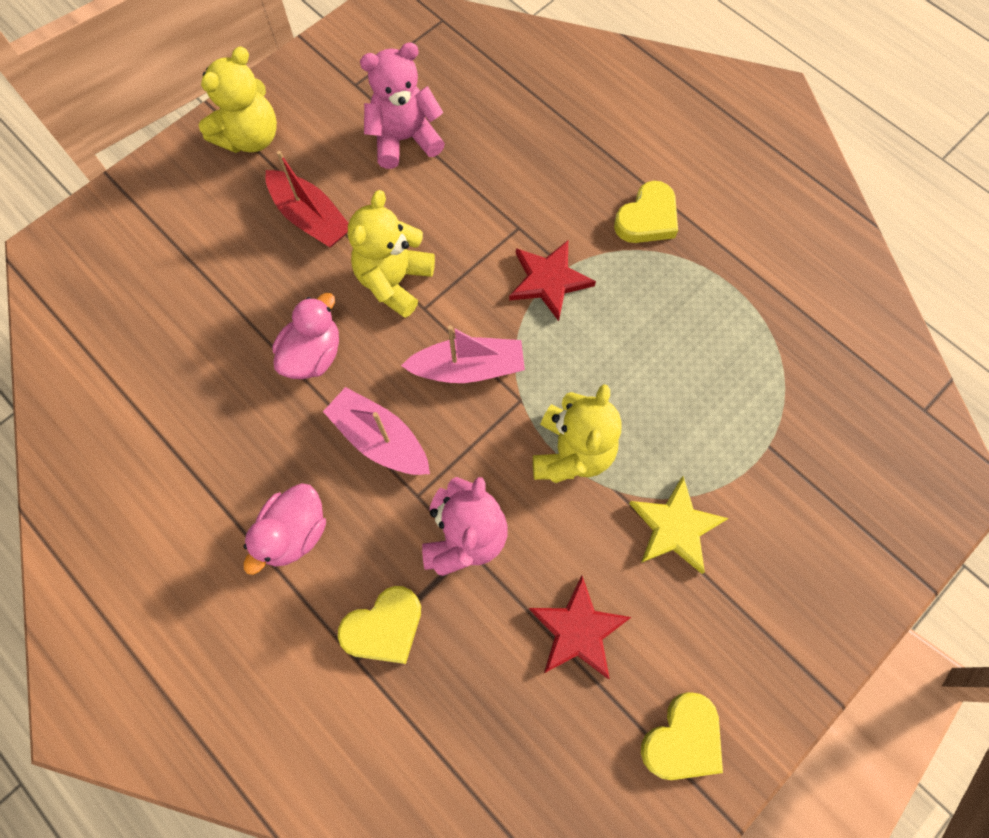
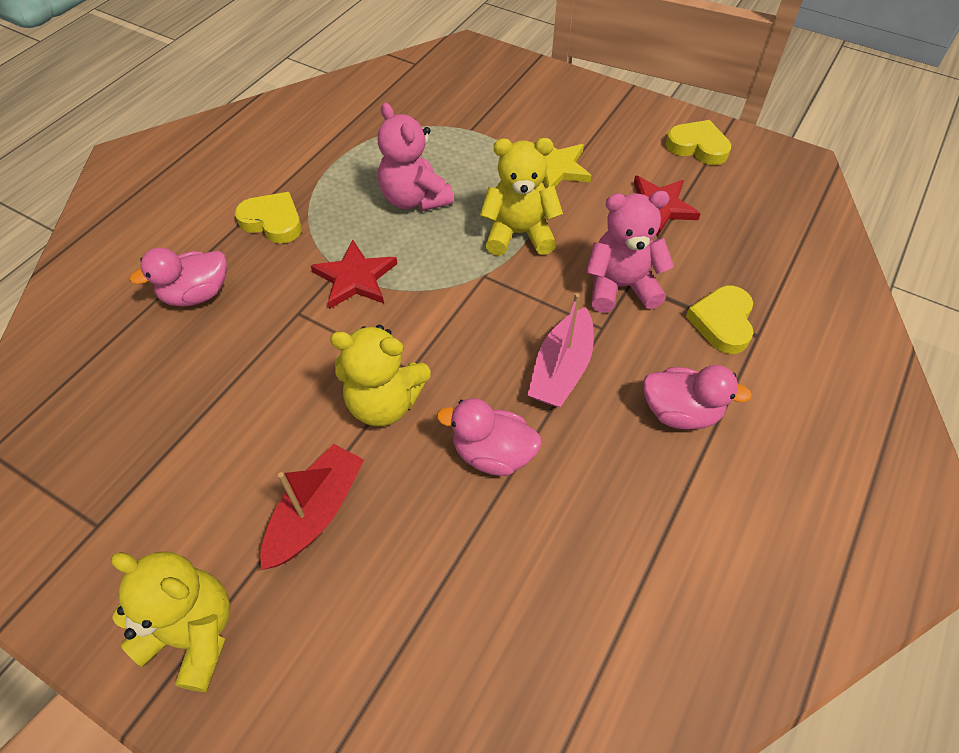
camera: 105 degrees left, 15 degrees down
(384, 627) = (722, 322): yellow heart -> yellow heart turned 120 degrees counterclockwise
(404, 139) = (188, 443): pink teddy bear -> pink teddy bear (414, 199)
(468, 368) = (465, 318): pink boat -> none
(563, 151) = (197, 294): none -> pink duck

